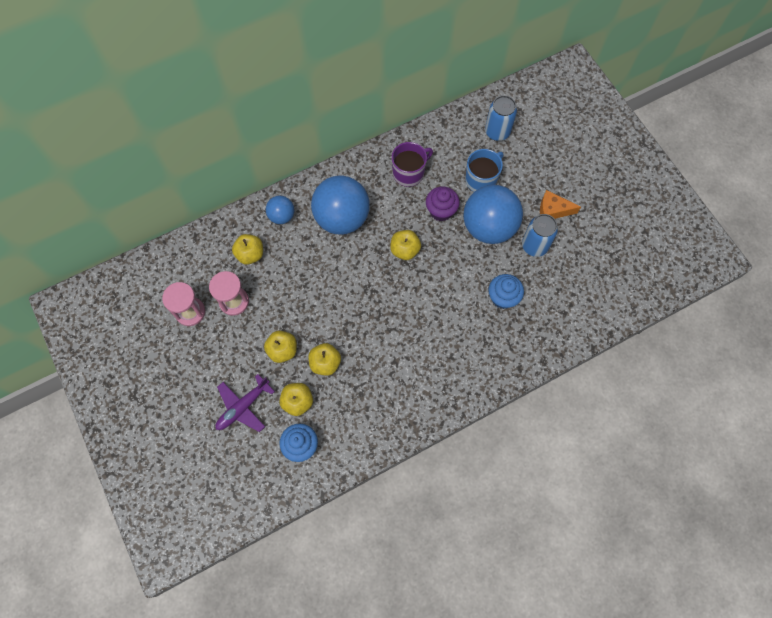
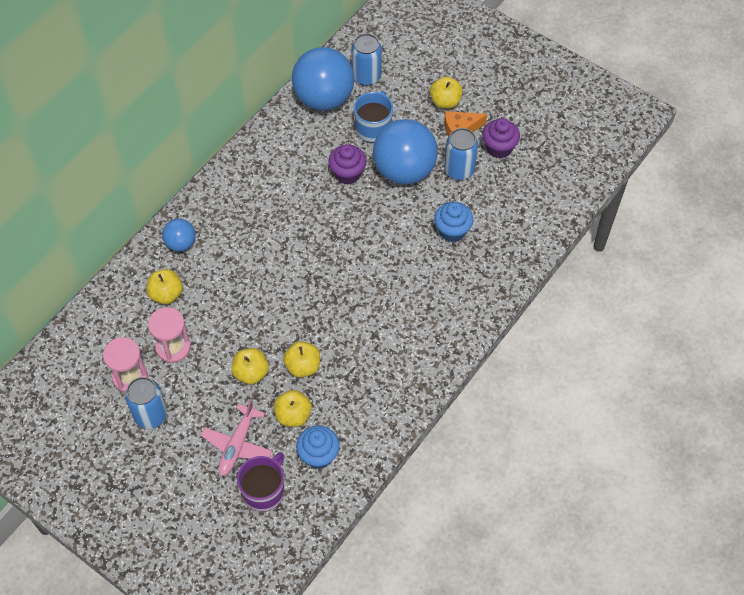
camera: 25 degrees left, 10 degrees down
(190, 351) = (150, 415): none -> blue can
(243, 407) = (237, 445): purple plane -> pink plane
(342, 218) = (247, 220): blue ball -> blue ball (324, 98)
(405, 250) = (329, 225): yellow apple -> yellow apple (445, 102)
(409, 173) = (295, 150): purple mug -> purple mug (264, 491)
(578, 240) = (499, 148): none -> purple cupcake

